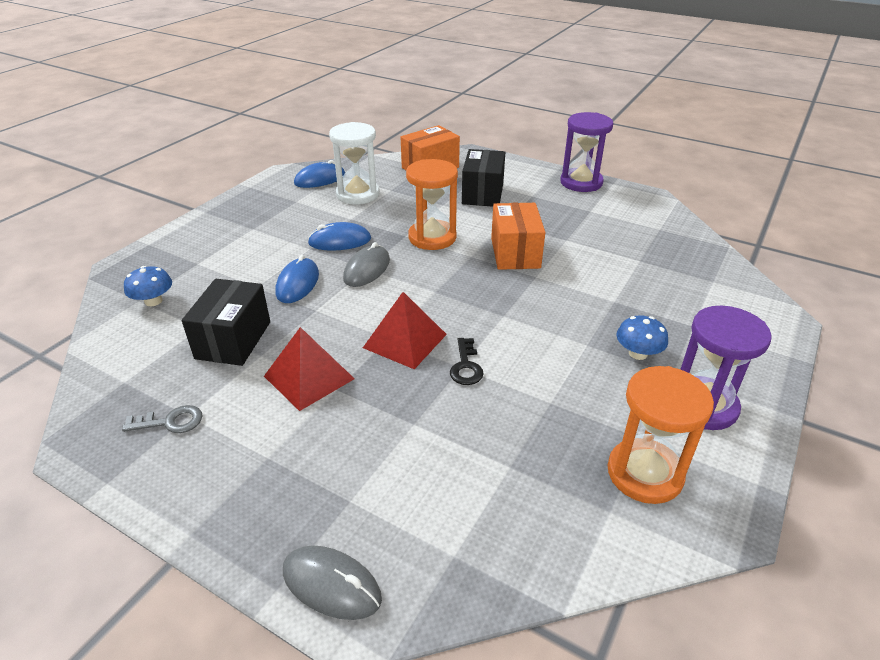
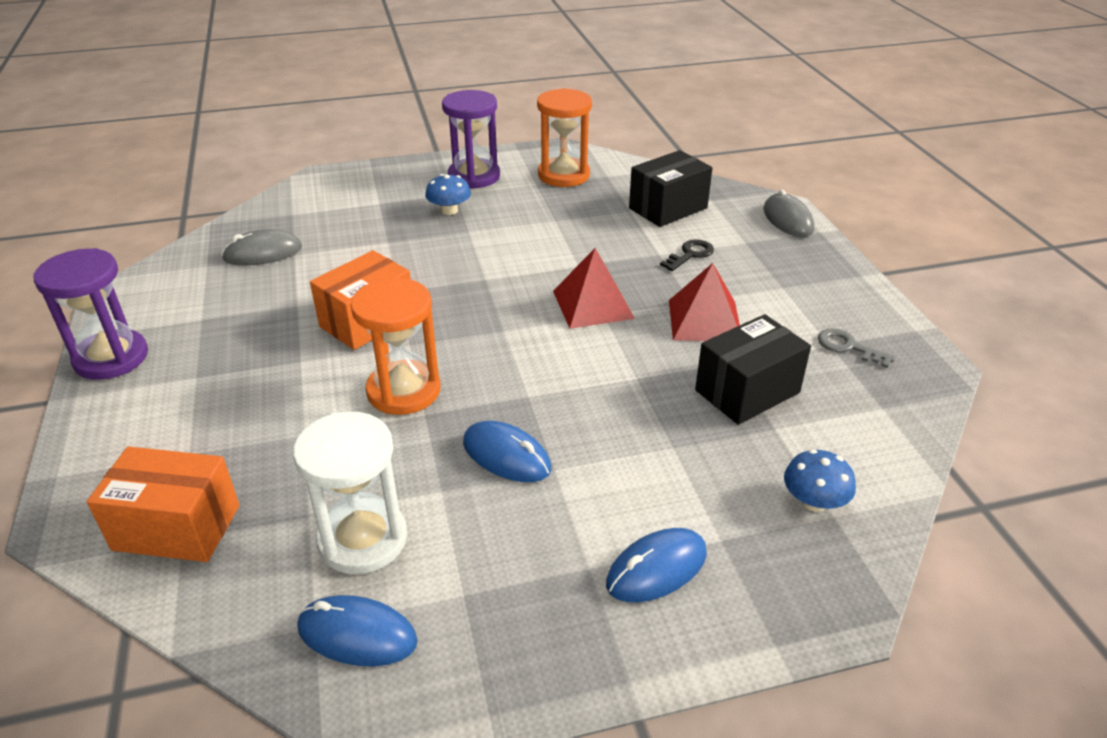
camera: 135 degrees left, 0 degrees up
(297, 284) = (623, 421): blue mouse -> blue mouse (656, 569)
(367, 269) = (530, 393): grey mouse -> grey mouse (263, 253)
(466, 366) = (574, 264): black key -> black key (690, 254)
(483, 194) = (231, 419): black box -> black box (668, 208)

